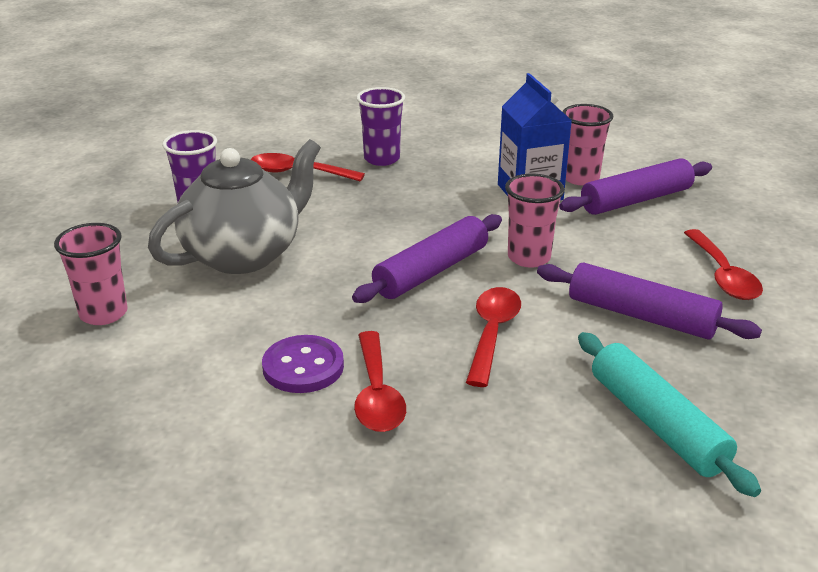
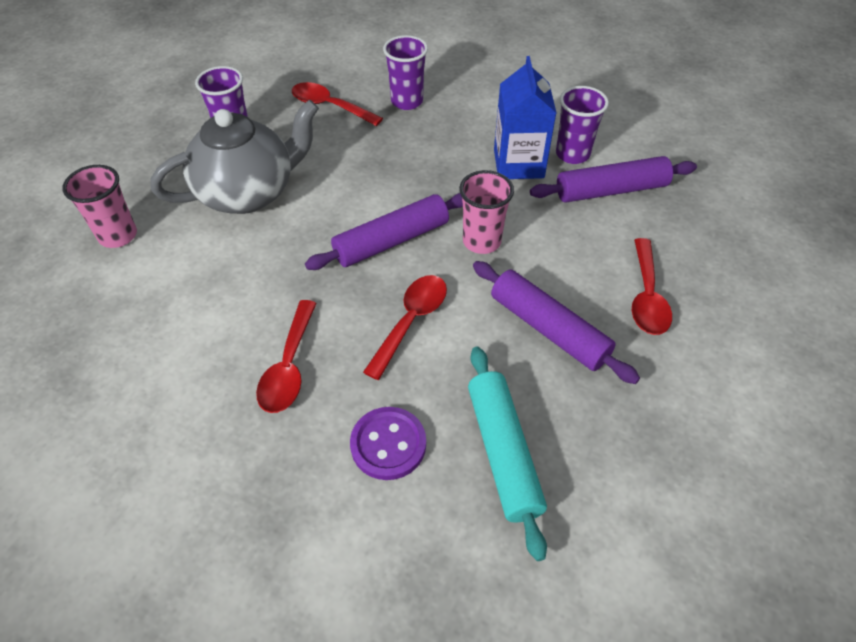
camera: 15 degrees right, 20 degrees up
(303, 367) = (244, 325): purple button -> purple button (388, 444)
(580, 178) = (572, 154): pink cup -> purple cup

